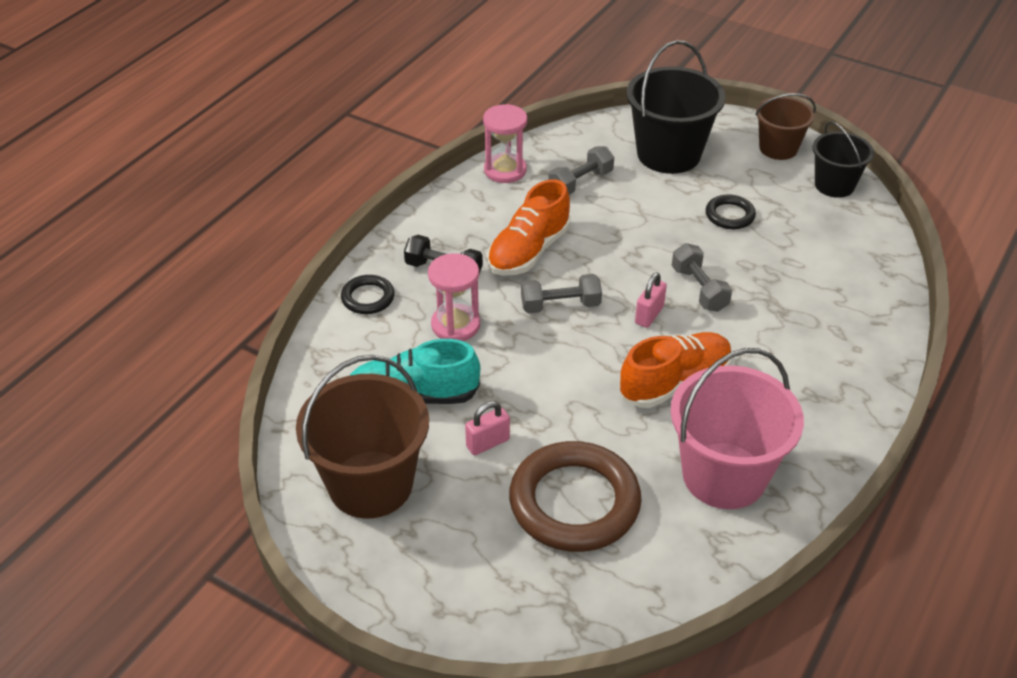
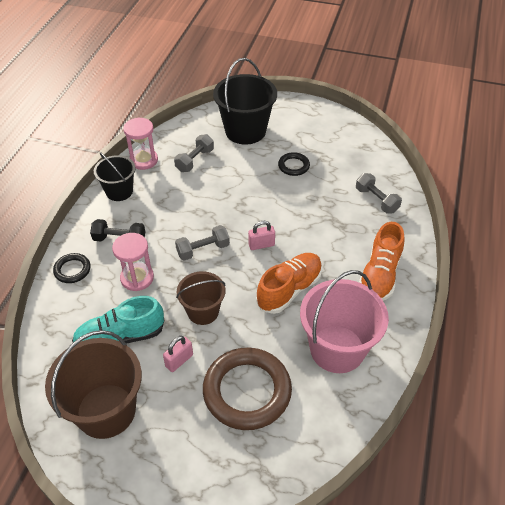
camera: 15 degrees left, 5 degrees up
(528, 251) = (173, 215): orange shoe -> orange shoe (379, 275)
(649, 315) = (261, 245): pink padlock -> pink padlock turned 60 degrees clockwise
(699, 289) = (288, 220): grey dumbbell -> grey dumbbell (376, 200)
(778, 148) = (311, 115): brown bucket -> brown bucket (203, 311)
(834, 185) = (351, 134): black bucket -> black bucket (119, 191)

